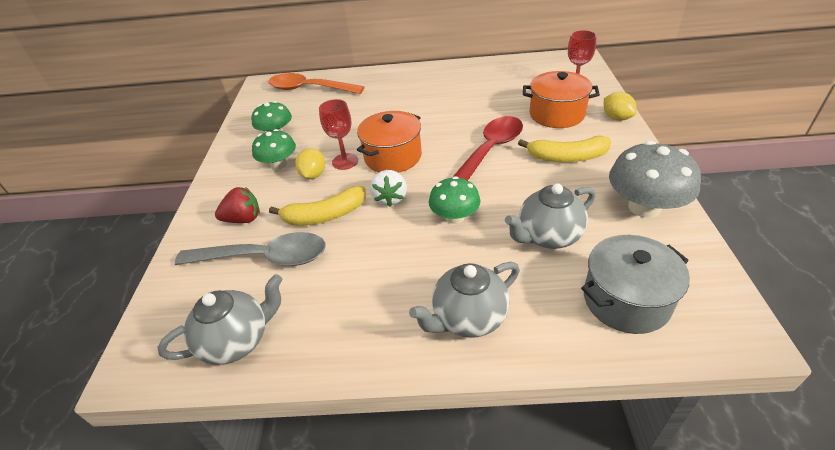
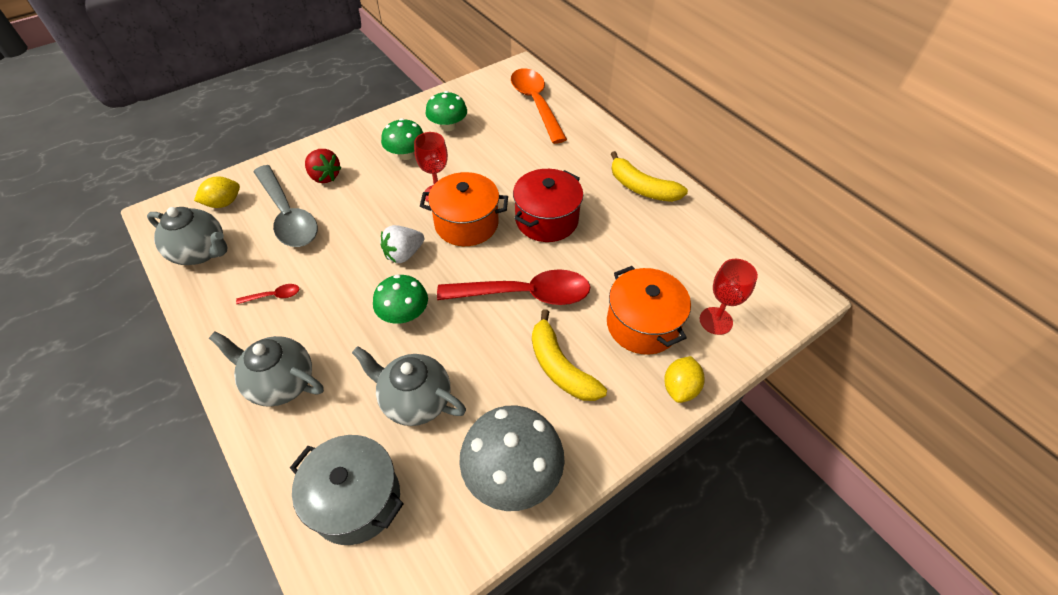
camera: 50 degrees right, 10 degrees up
(313, 175) = (405, 184): yellow lemon -> yellow lemon (223, 203)
(324, 216) = (356, 223): yellow banana -> yellow banana (641, 188)
(357, 295) = (274, 296): none -> red spoon
(429, 120) = (546, 220): none -> red pot

